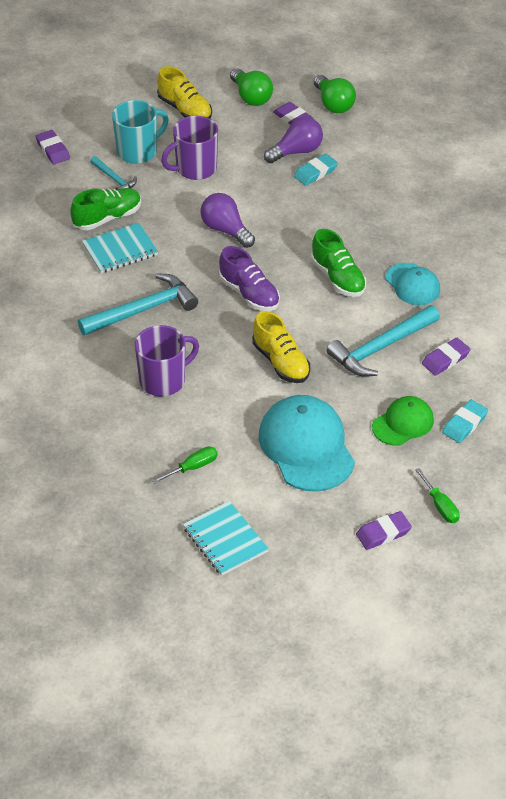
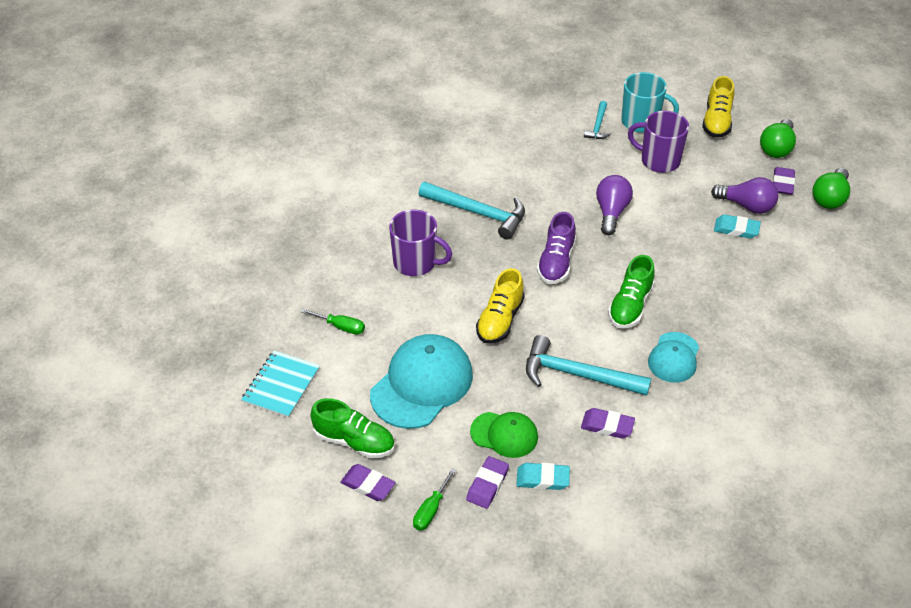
camera: 55 degrees right, 0 degrees up
(53, 150) = (592, 81): purple eraser -> purple eraser (487, 485)
(107, 218) = (553, 144): green shoe -> green shoe (354, 441)
(120, 250) = (527, 168): turquoise notebook -> none

